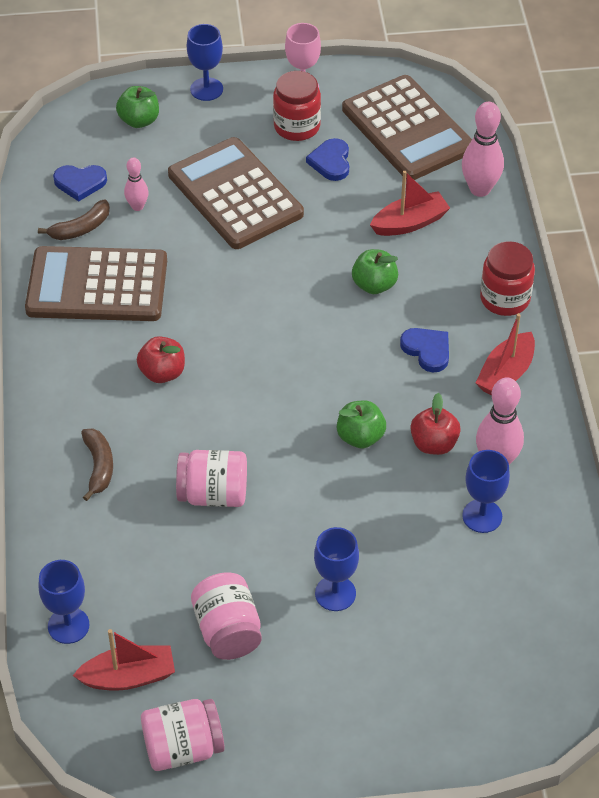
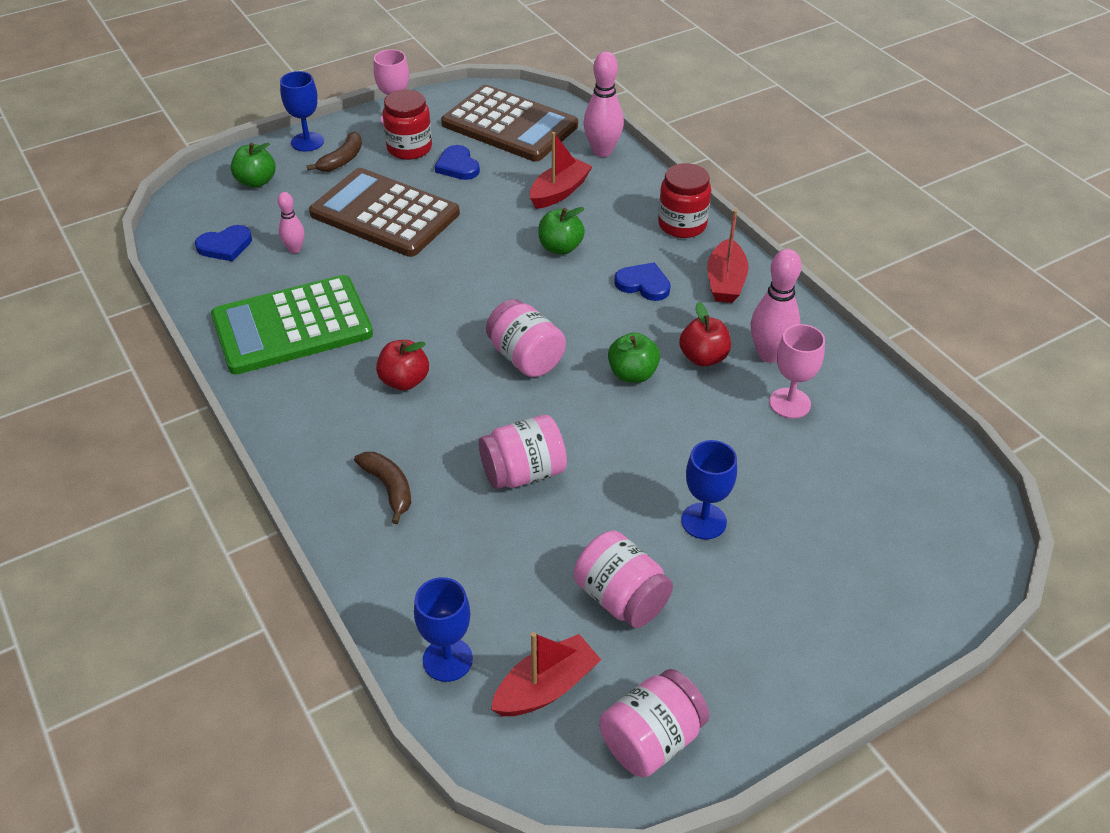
camera: 25 degrees left, 5 degrees down
(81, 228) = (247, 283): brown banana -> brown banana (342, 160)
(97, 285) = (292, 326): brown calculator -> green calculator
(277, 387) = (525, 358): none -> pink jar
(482, 516) = (790, 403): blue goblet -> pink goblet

